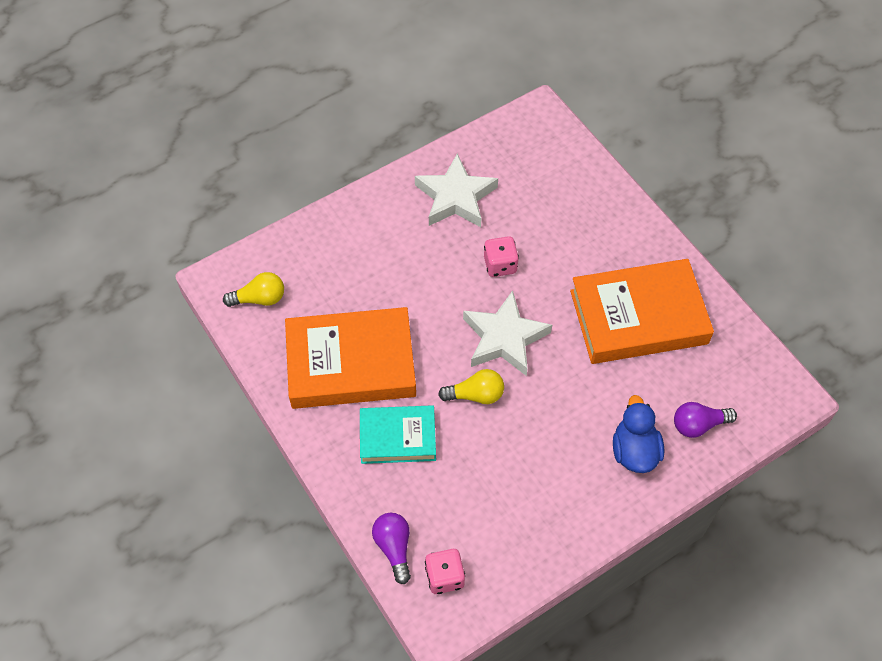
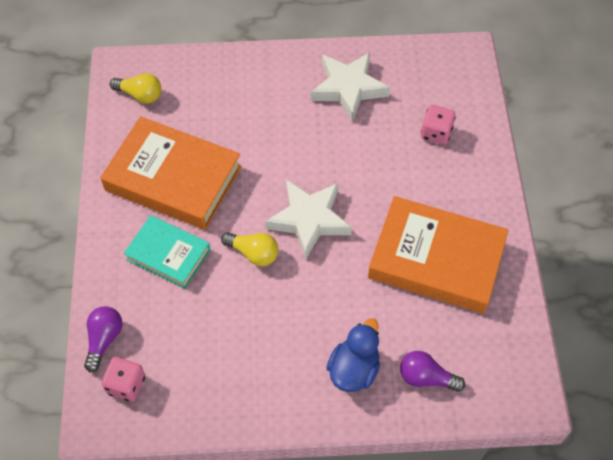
camera: 30 degrees right, 0 degrees up
(500, 265) = (347, 159): pink dice -> pink dice (436, 133)

